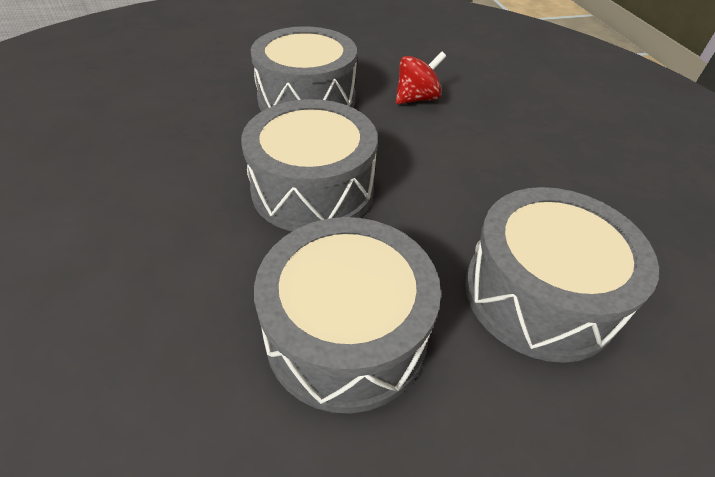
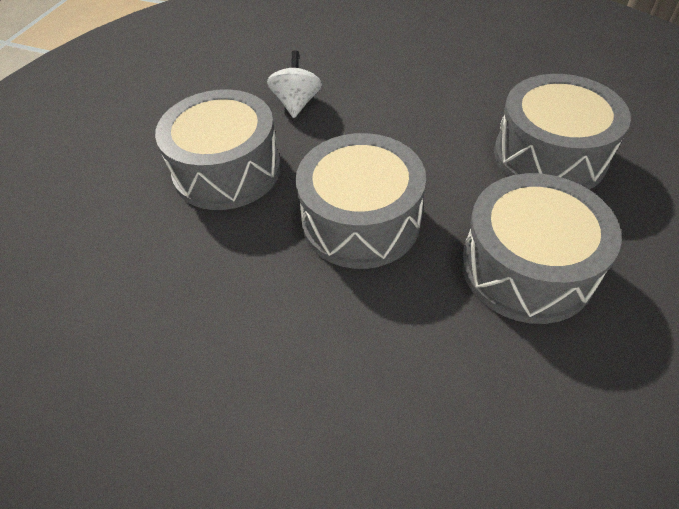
camera: 50 degrees left, 5 degrees up
(417, 99) = (296, 103): red spinning top -> white spinning top

